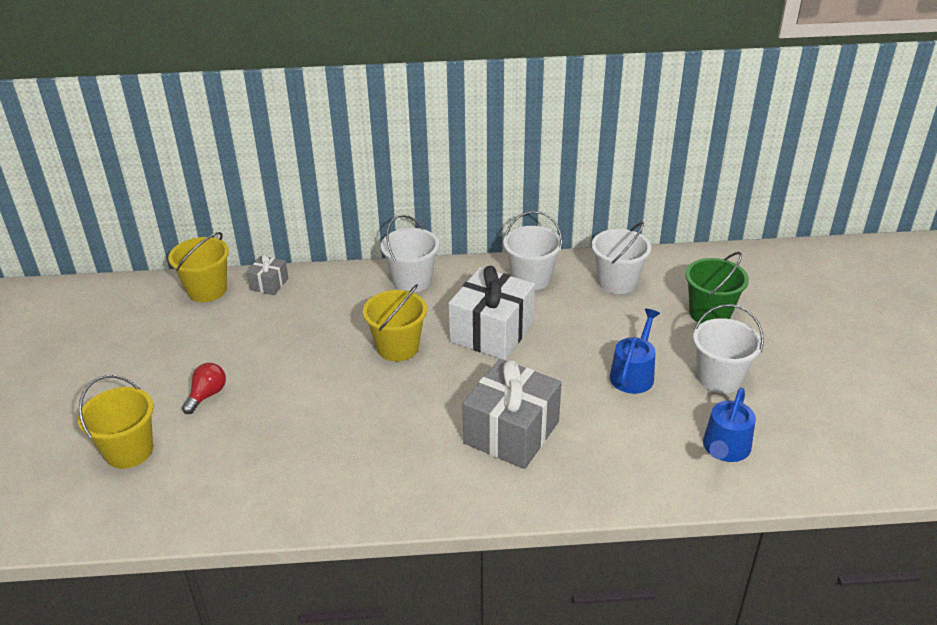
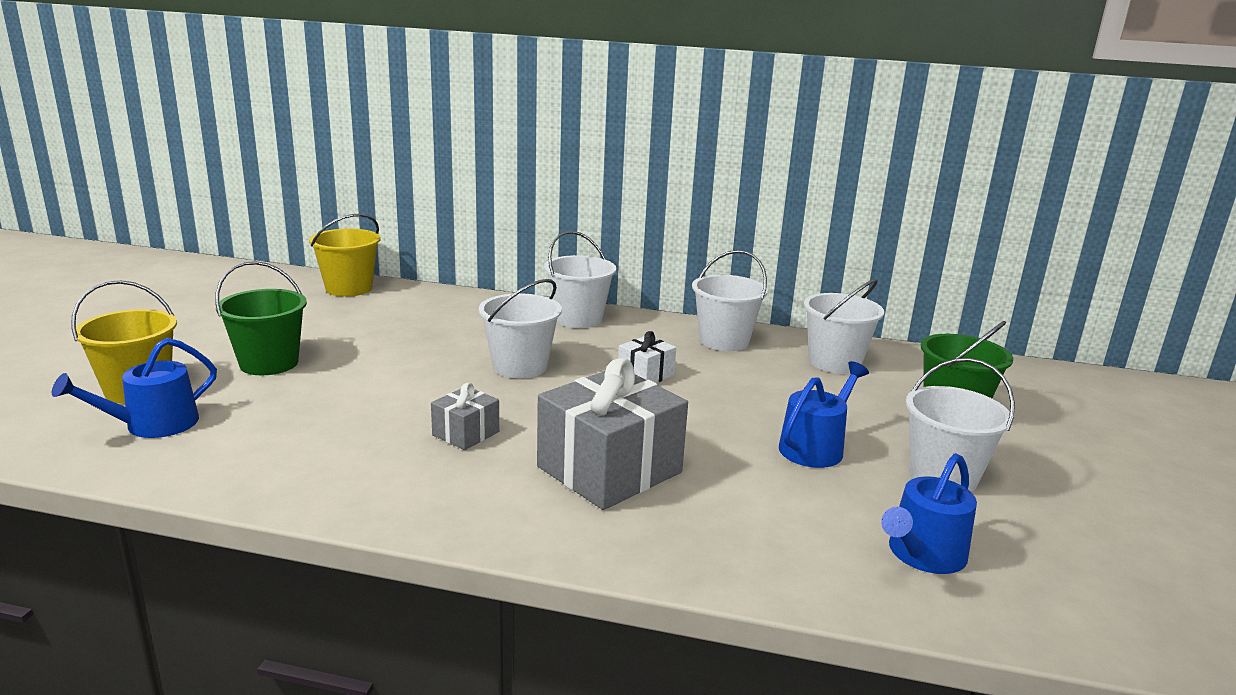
camera: 15 degrees right, 15 degrees down
(170, 481) = (153, 425): none -> blue watering can
(207, 395) = (269, 363): red light bulb -> green bucket
(269, 284) = (417, 295): grey gift -> grey gift (466, 433)
(397, 347) = (520, 366): yellow bucket -> white bucket
(492, 332) = (645, 375): white gift -> white gift, size x0.48

